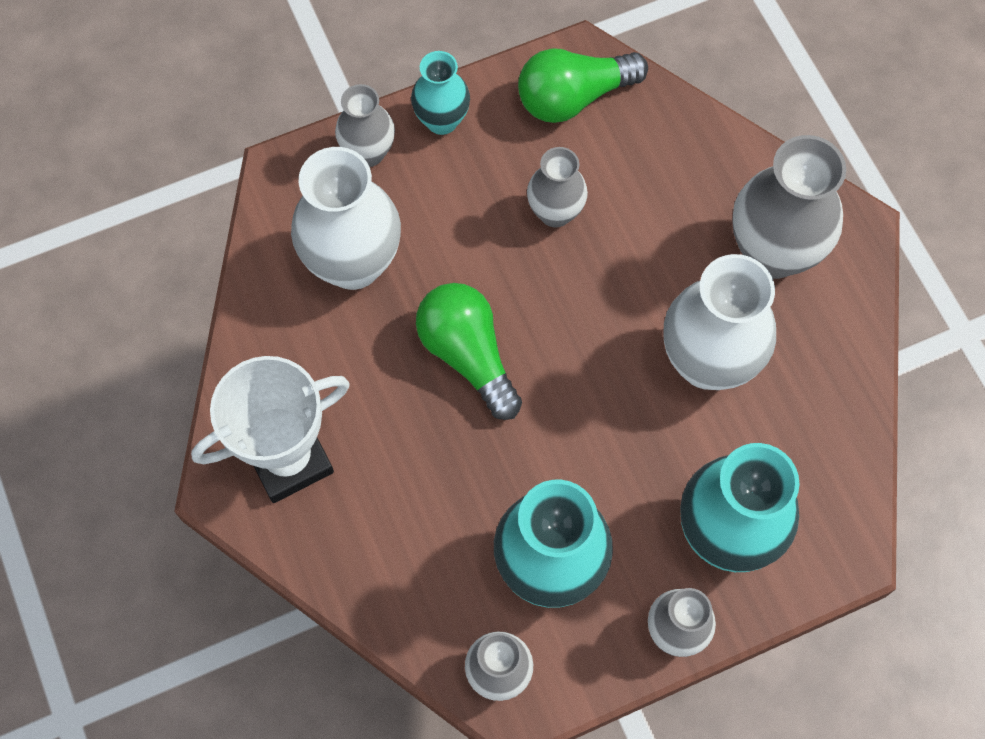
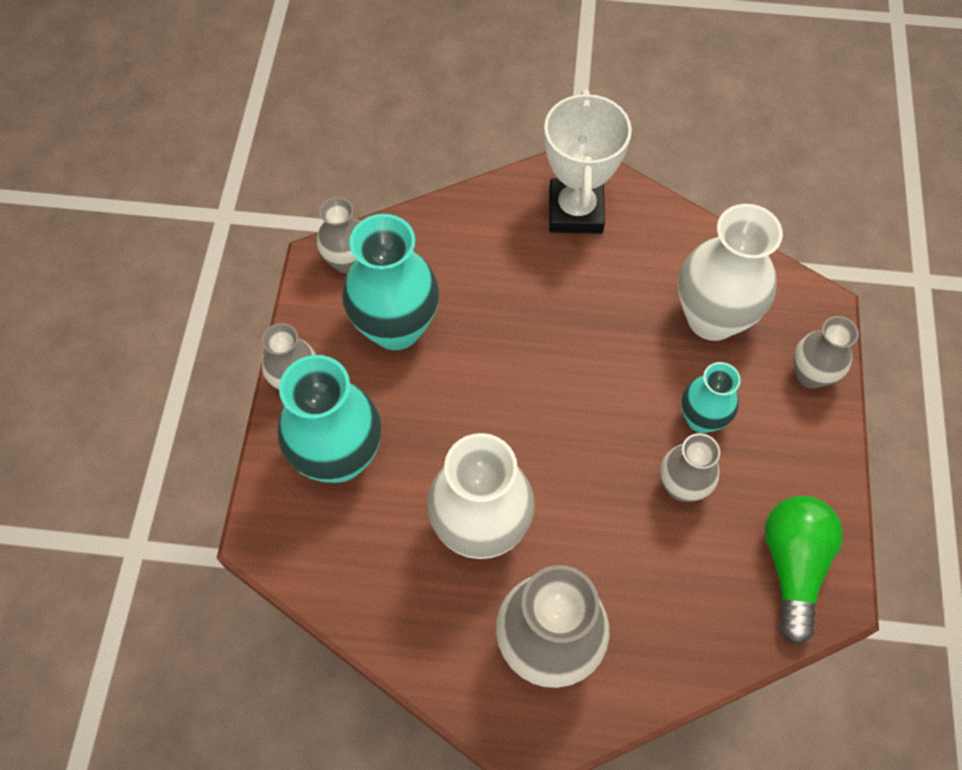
camera: 120 degrees right, 5 degrees down
(442, 120) = (817, 445): turquoise vase -> turquoise vase (701, 419)
(468, 355) = (590, 358): green light bulb -> none

